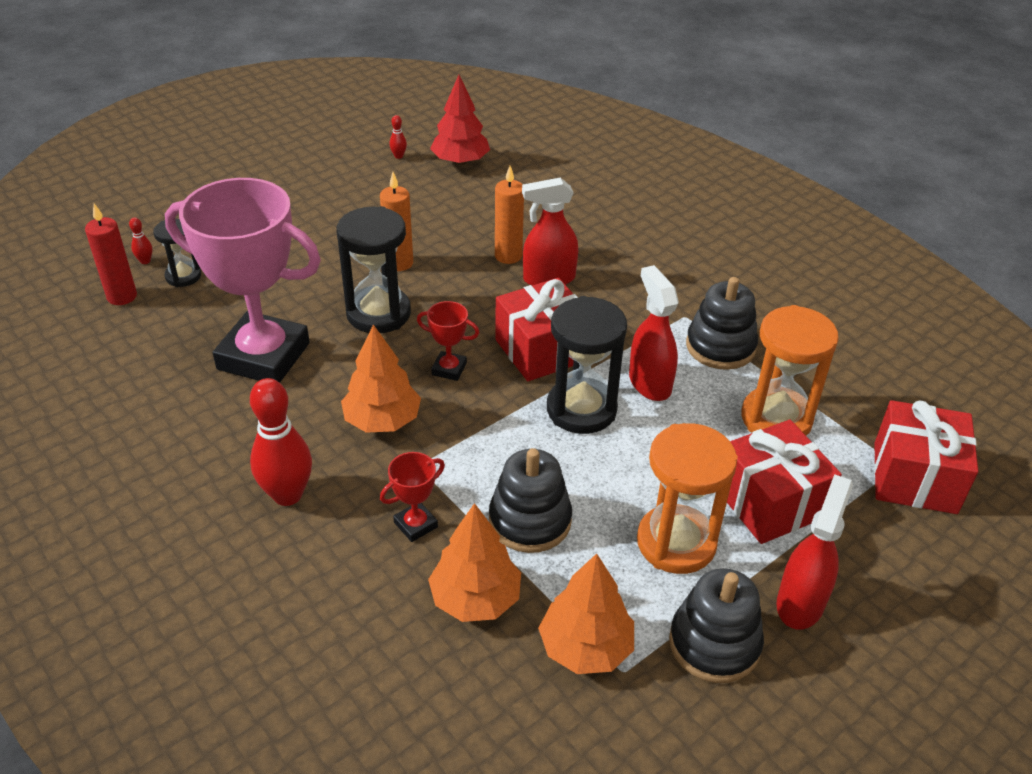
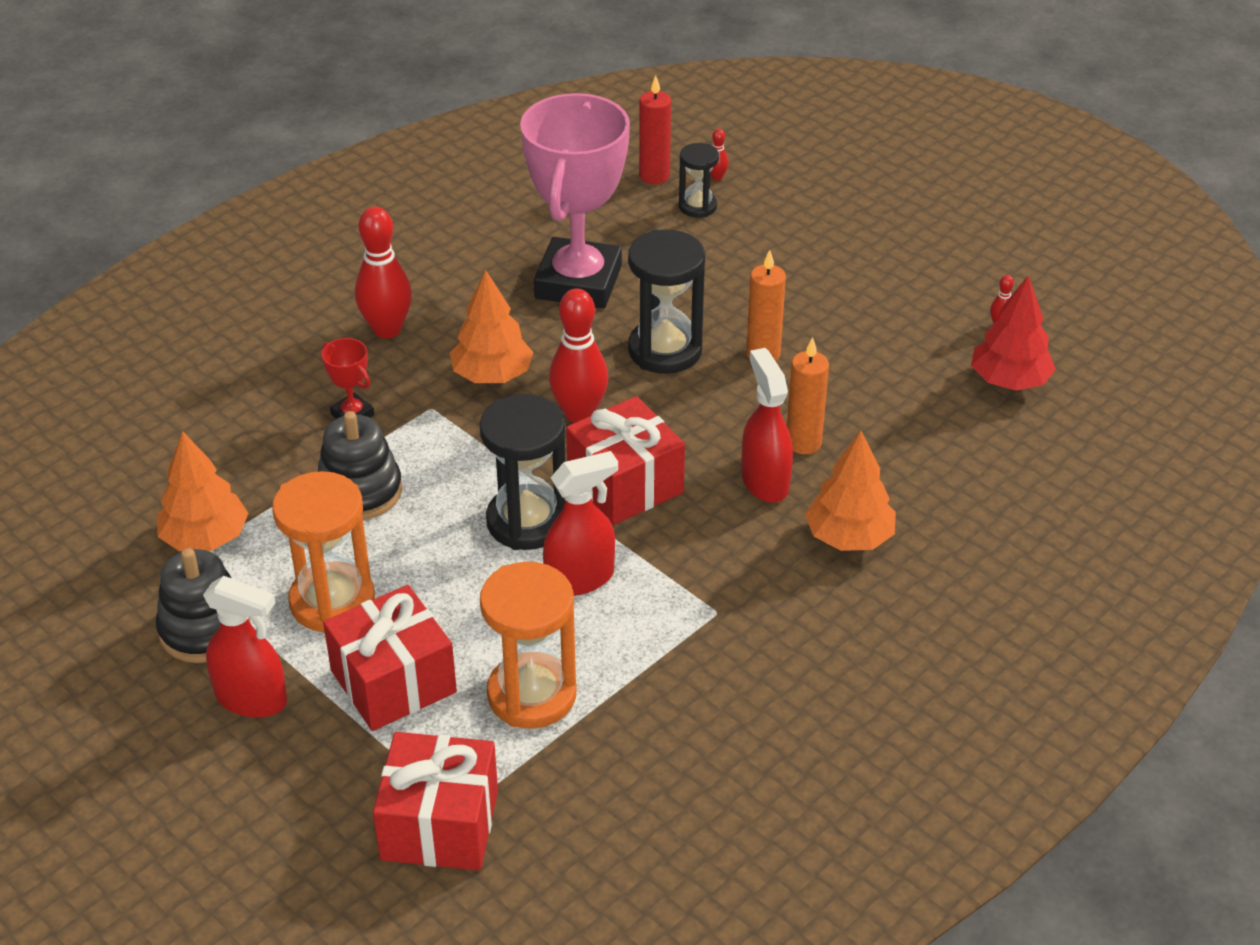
camera: 85 degrees right, 0 degrees up
(449, 369) = (579, 414): red trophy -> red bowling pin
(475, 599) = (263, 462): orange tree -> orange tree (849, 537)
(720, 346) = (661, 646): black stacking toy -> none

